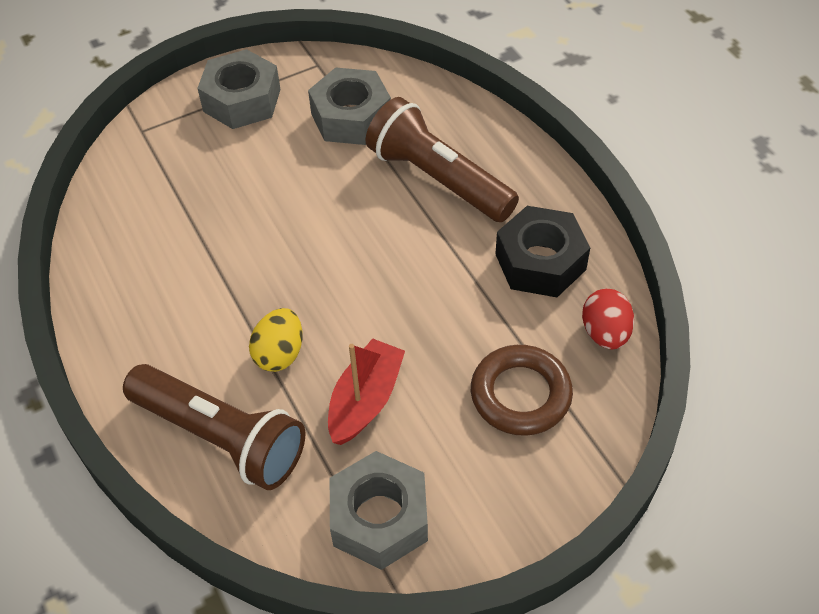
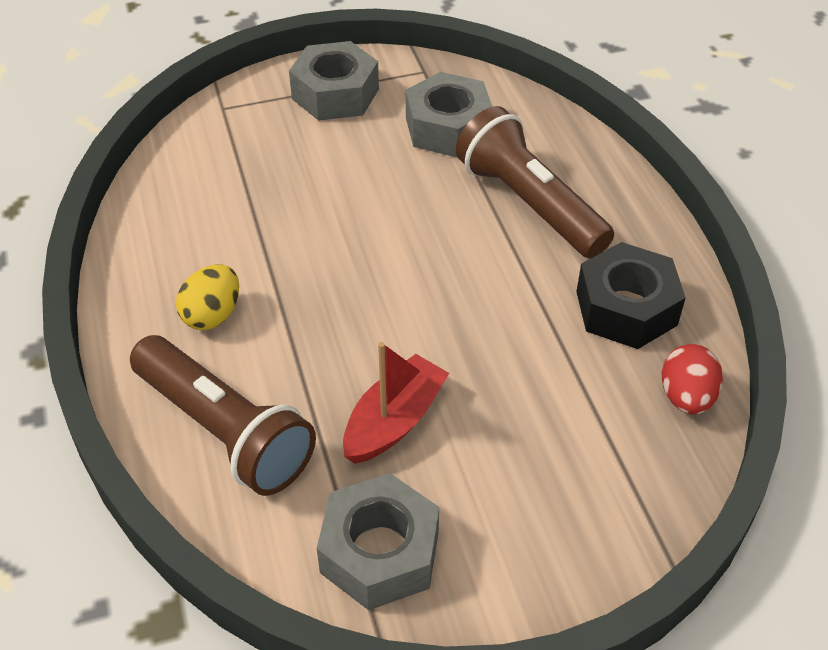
camera: 10 degrees right, 5 degrees down
(279, 354) = (311, 355): yellow egg -> yellow egg (212, 315)
(520, 394) = (573, 447): brown ring -> none

